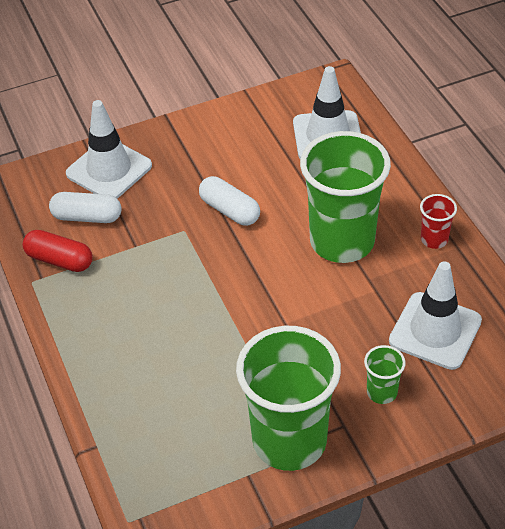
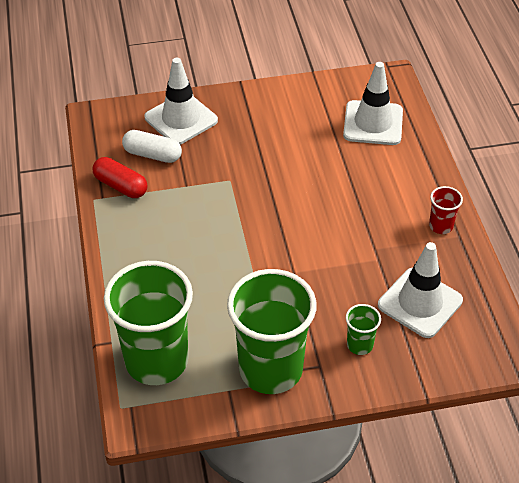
camera: 10 degrees right, 0 degrees up
(229, 210) = (272, 170): white capsule -> none
(342, 241) = (360, 213): green cup -> green cup (156, 361)

